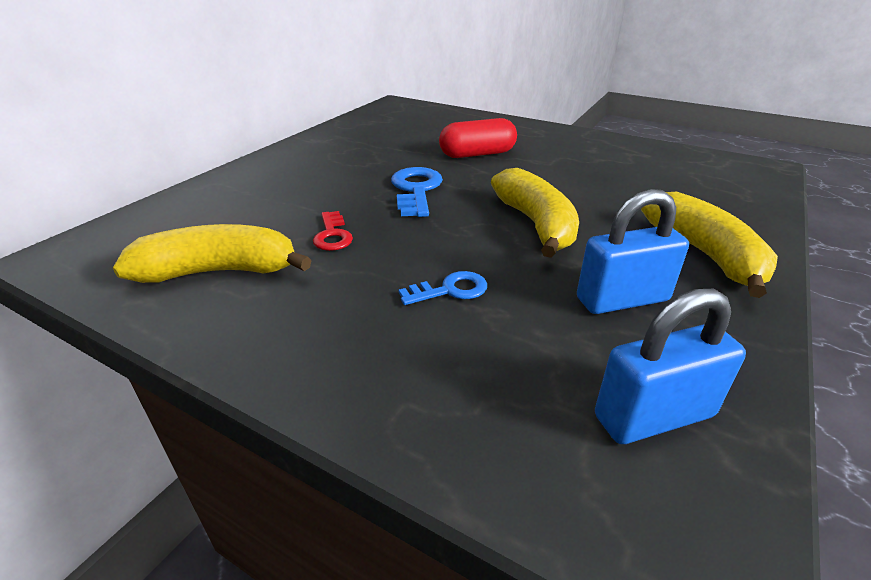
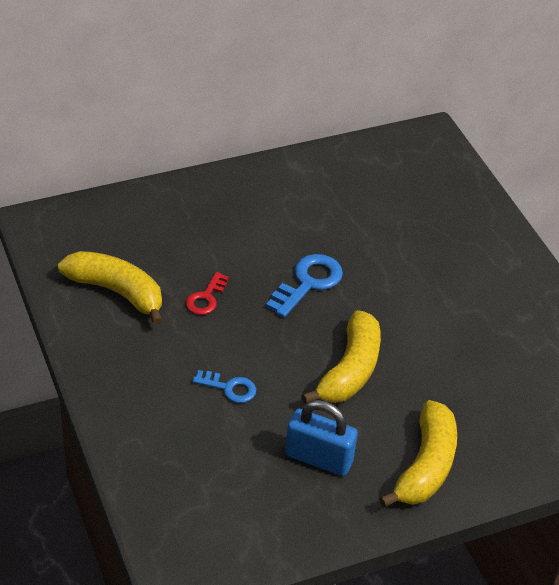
camera: 35 degrees right, 10 degrees up
(477, 154) = (409, 265): red capsule -> none
(653, 416) = (238, 519): blue padlock -> none

